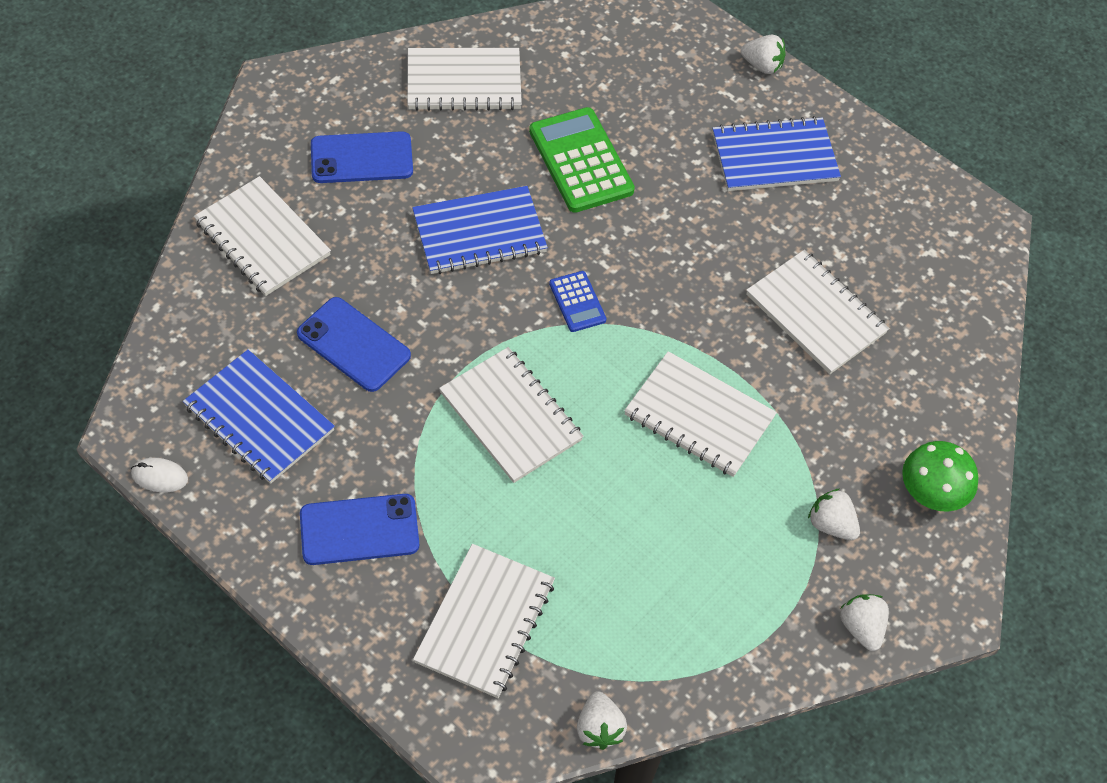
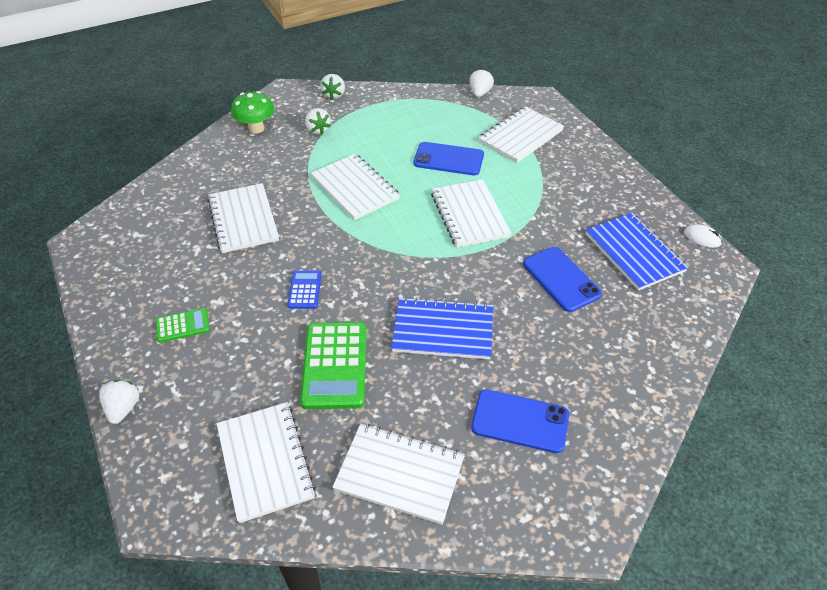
camera: 155 degrees left, 10 degrees down
(262, 238) = (619, 372): white notebook -> white notebook (265, 462)
(359, 530) = (579, 185): blue phone -> blue phone (448, 159)
(577, 302) = (394, 266): blue calculator -> blue calculator (304, 290)
(762, 65) = (123, 408): white strawberry -> white strawberry turned 45 degrees clockwise
(774, 157) = (182, 325): blue notebook -> green calculator

